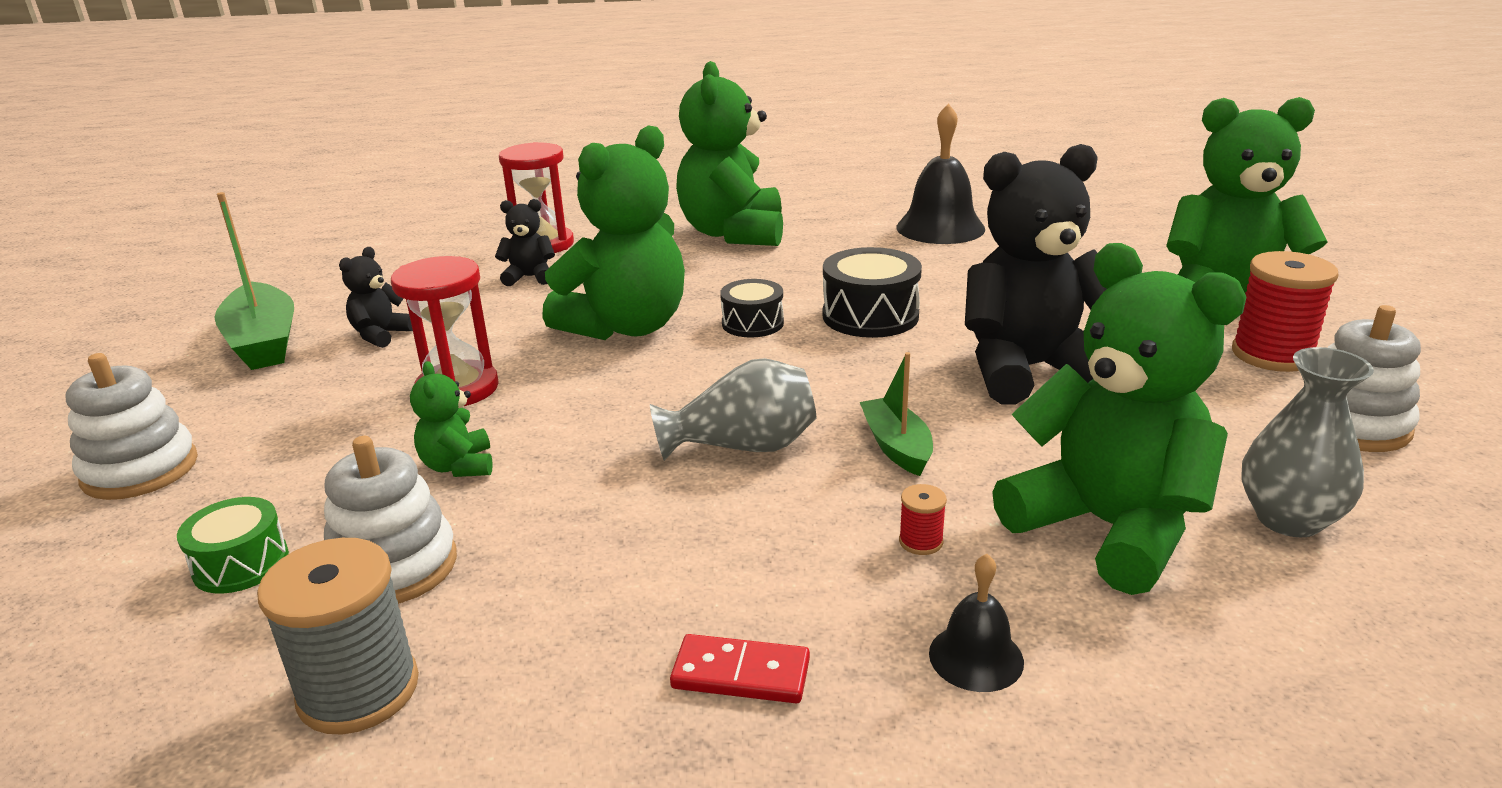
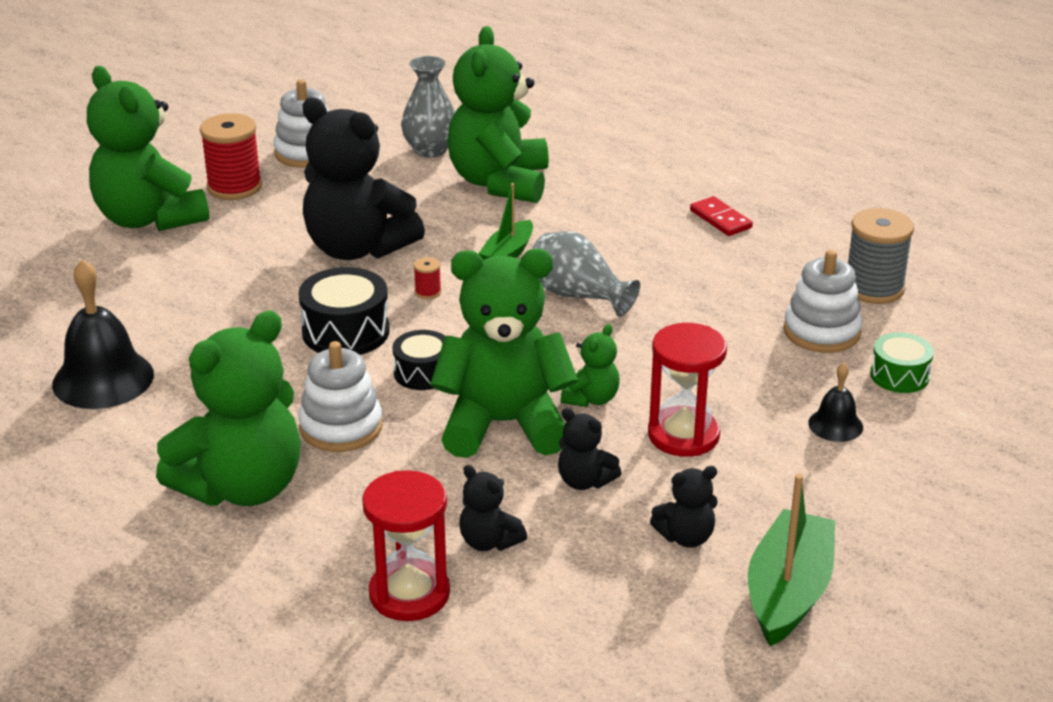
camera: 135 degrees left, 5 degrees up
(140, 470) = (939, 484): white stacking toy -> white stacking toy (341, 427)
(458, 466) = (740, 371): green teddy bear -> green teddy bear (591, 399)
(506, 327) = (584, 481): none -> black teddy bear
(920, 542) = (579, 217): red spool -> red spool (428, 292)
(976, 657) = (631, 182): black bell -> black bell (835, 425)

